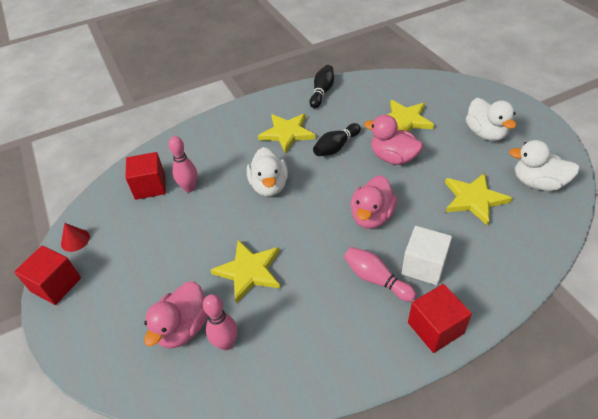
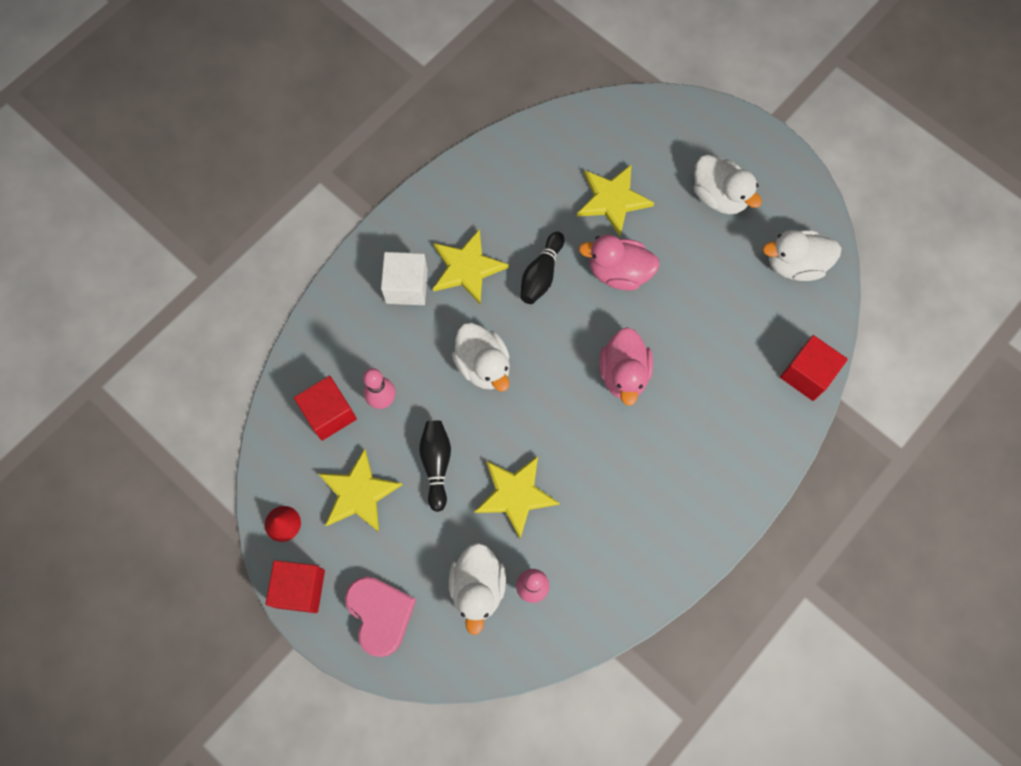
camera: 25 degrees left, 25 degrees up
(98, 322) = (380, 614): none -> pink heart
(183, 328) = (478, 587): pink duck -> white duck
(322, 92) = (482, 174): black bowling pin -> black bowling pin (436, 464)
(376, 279) = (656, 458): pink bowling pin -> none
(424, 266) = (701, 424): white cube -> white cube (406, 286)
(435, 328) = (733, 496): red cube -> red cube (807, 374)
(474, 199) = (730, 312): yellow star -> yellow star (358, 493)

